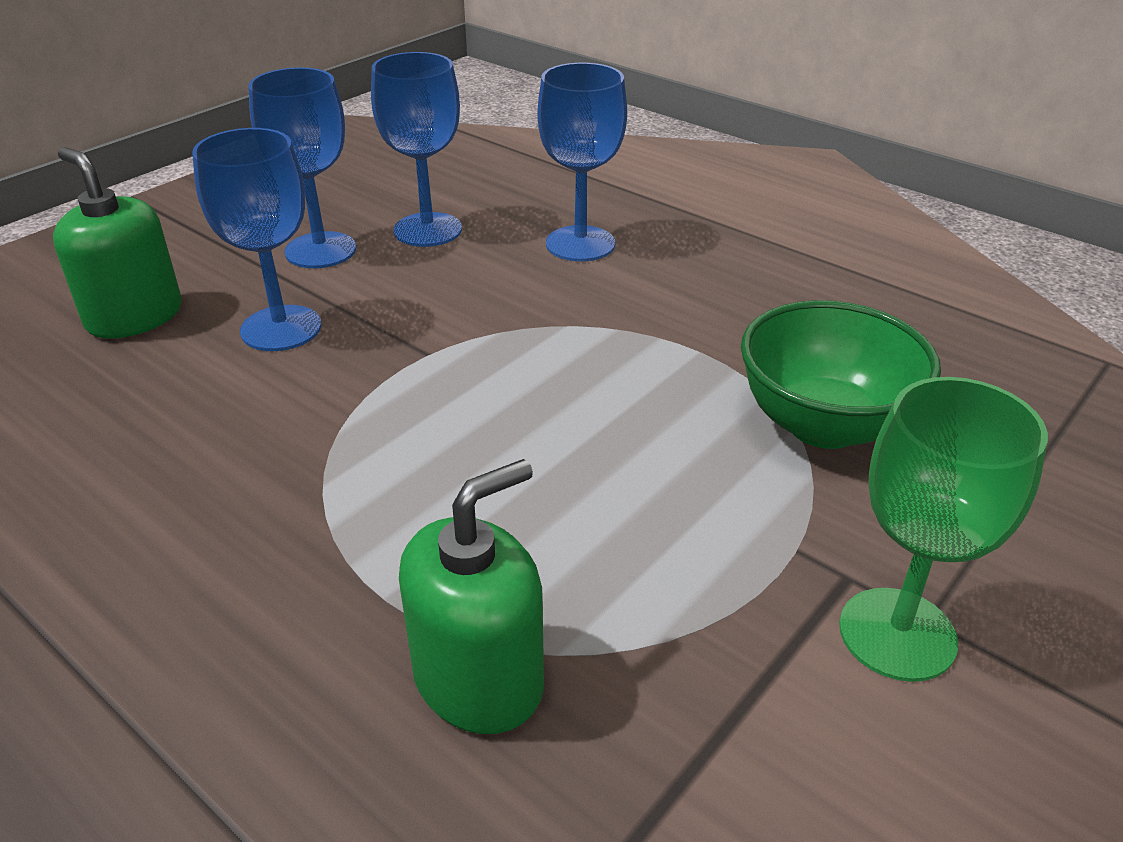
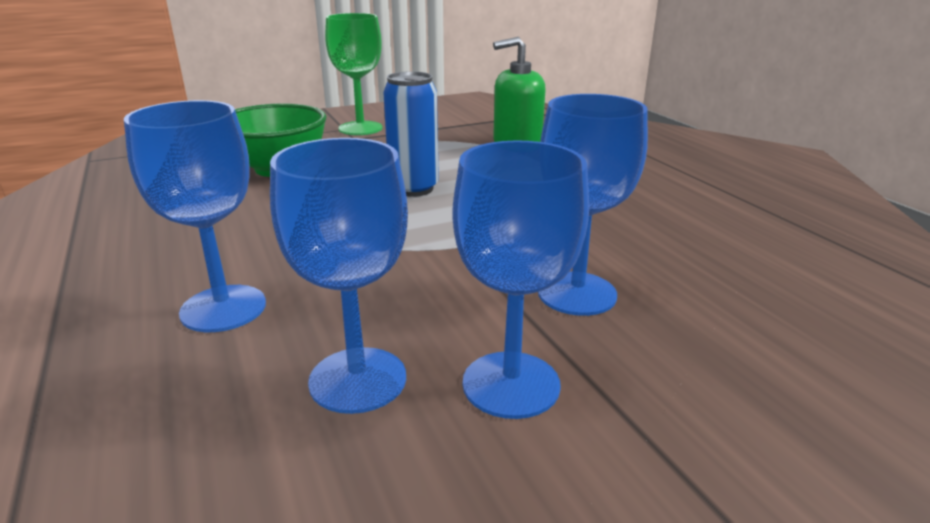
camera: 155 degrees left, 10 degrees down
(134, 316) = (738, 344): green soap dispenser -> none
(567, 439) = (414, 189): none -> blue can

